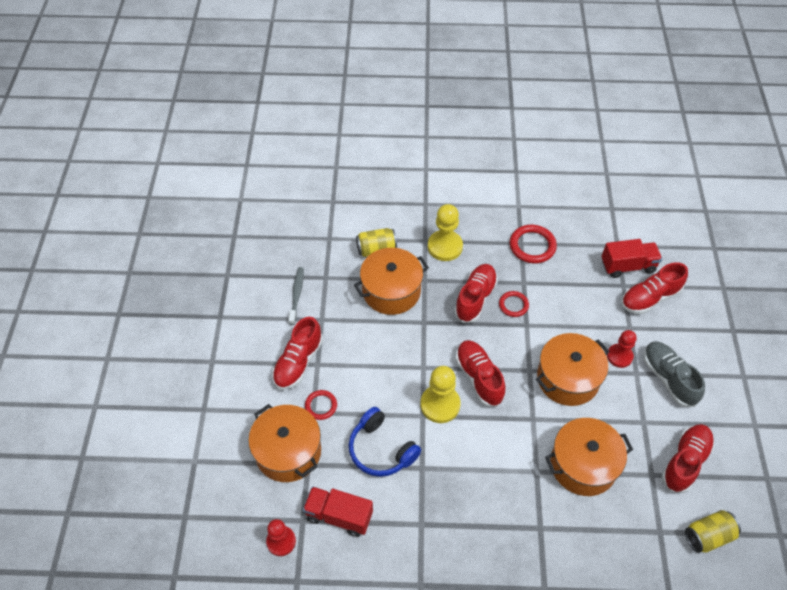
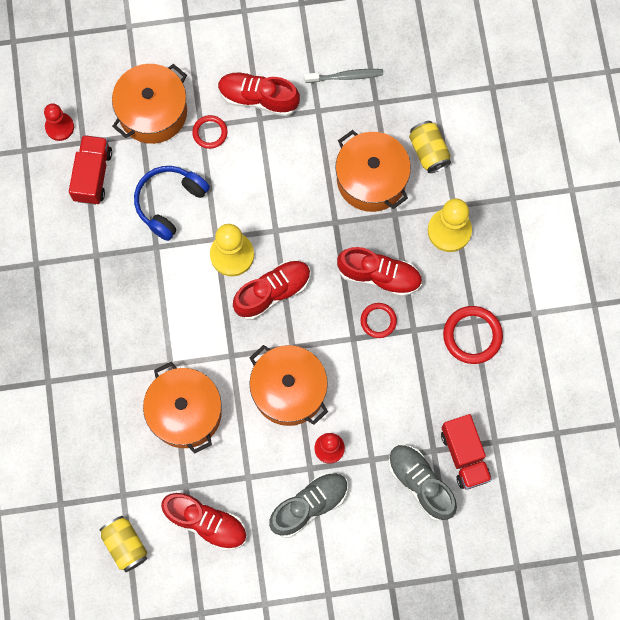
camera: 80 degrees right, 20 degrees up
(650, 298) = (420, 483): red shoe -> grey shoe

